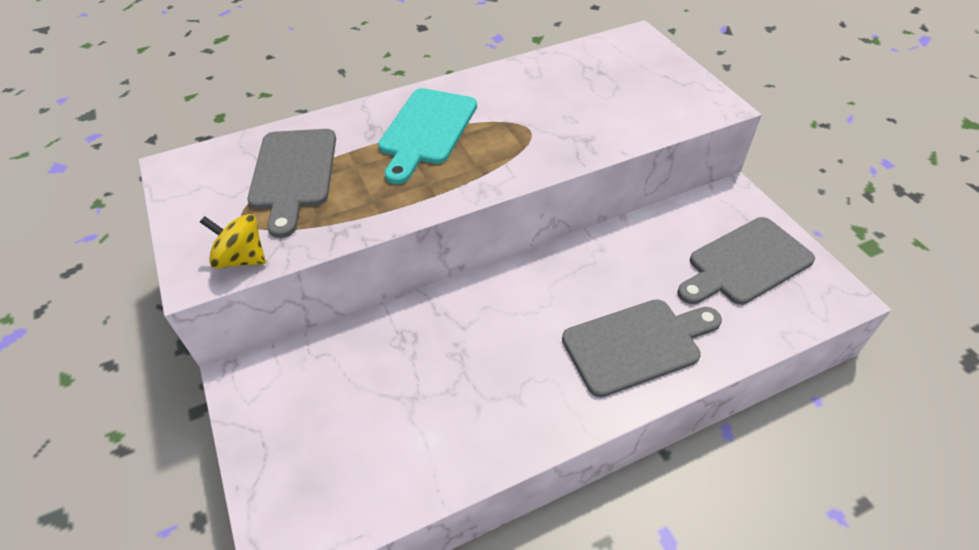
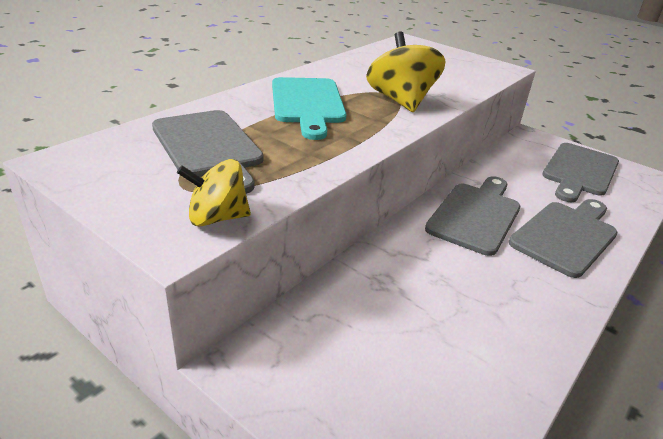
camera: 30 degrees left, 15 degrees down
(529, 143) = (401, 101): none -> yellow spinning top
(559, 291) = (476, 215): none -> grey cutting board

